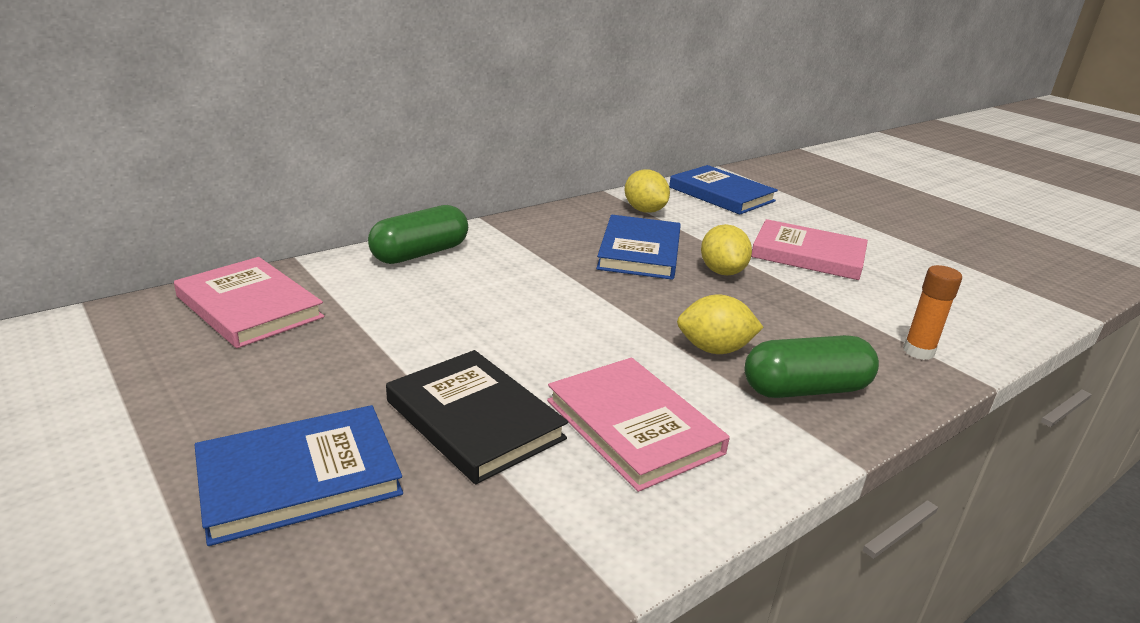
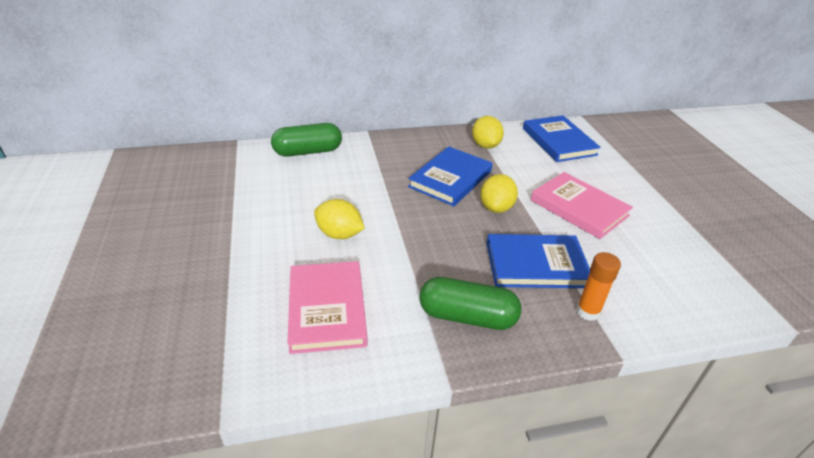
camera: 25 degrees right, 10 degrees up
(249, 307) = (187, 169): pink book -> none
(299, 478) = (127, 285): blue book -> blue book (536, 264)
(474, 420) = (241, 276): black book -> none
(714, 349) = (432, 268): yellow lemon -> yellow lemon (339, 234)

